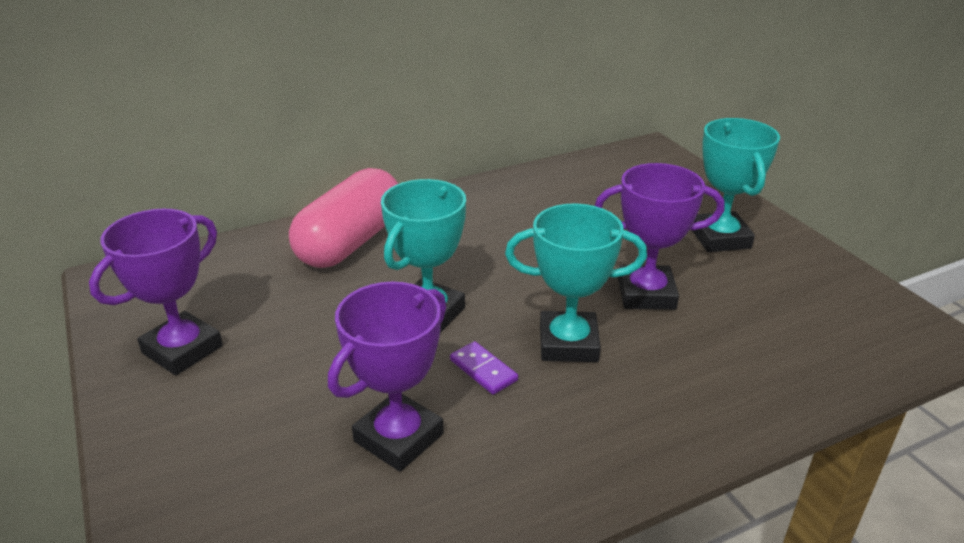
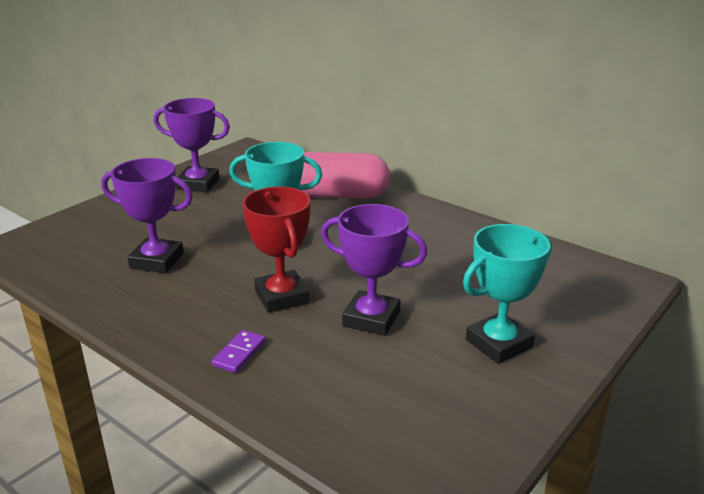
camera: 65 degrees right, 5 degrees down
(483, 370) = (232, 272): purple domino -> purple domino (239, 353)
(568, 343) = (282, 297): turquoise trophy -> red trophy
(646, 294) = (371, 319): purple trophy -> purple trophy turned 45 degrees counterclockwise

